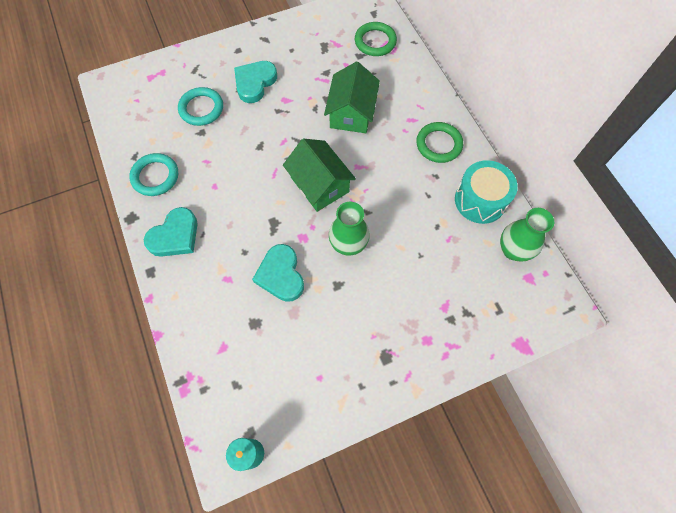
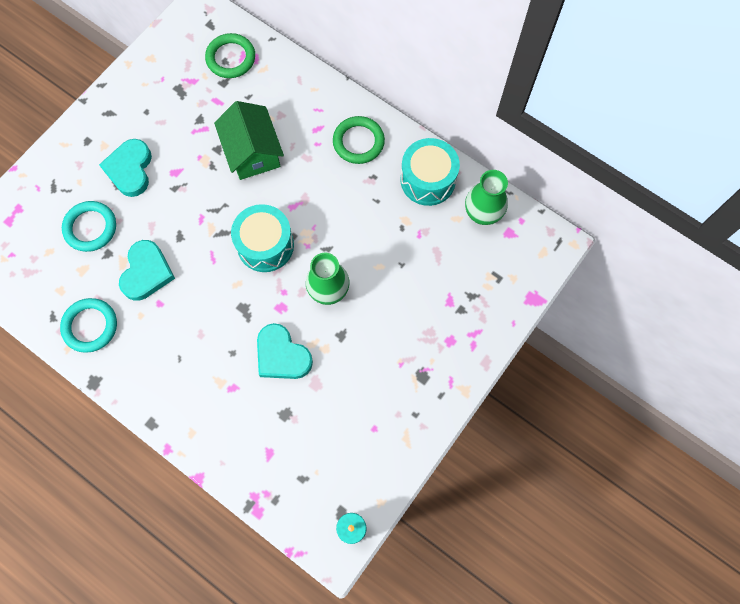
camera: 30 degrees left, 5 degrees up
(175, 236) = (152, 375): turquoise heart -> turquoise heart (146, 272)
(319, 184) = (265, 245): green house -> turquoise drum

